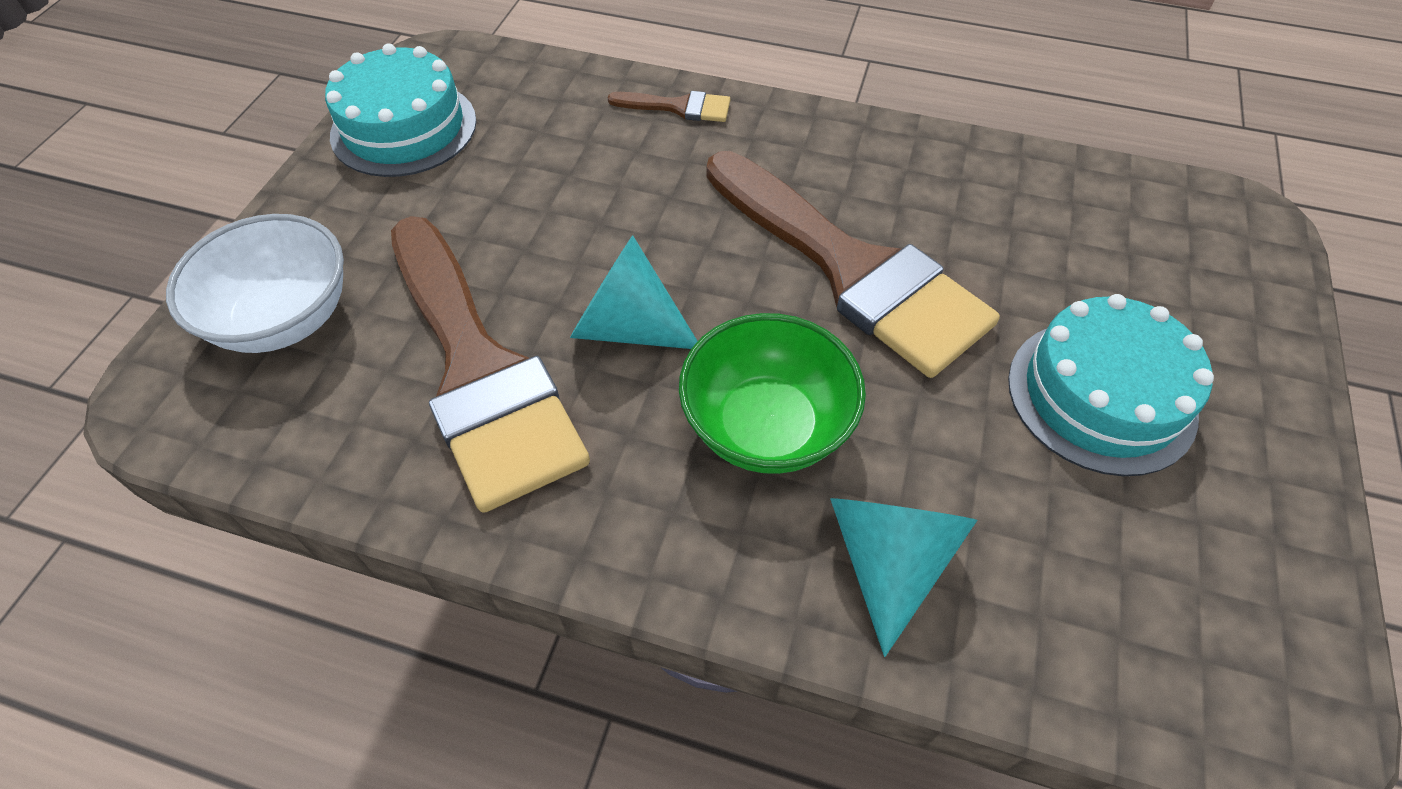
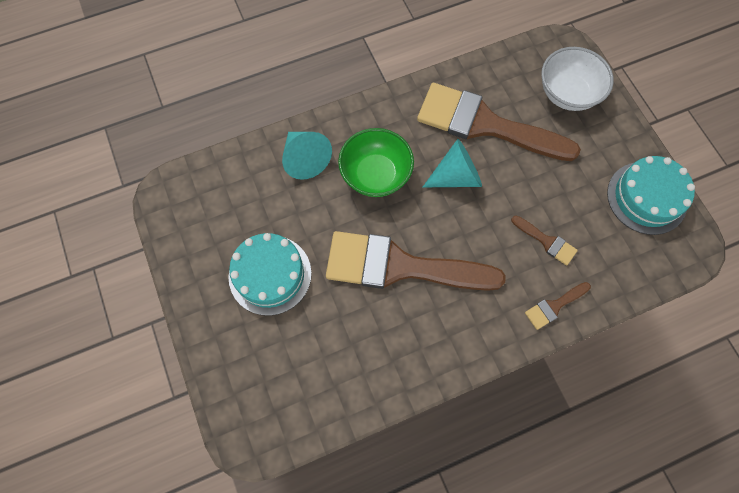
camera: 140 degrees right, 15 degrees up
(600, 166) = (547, 241): none -> brown brush

